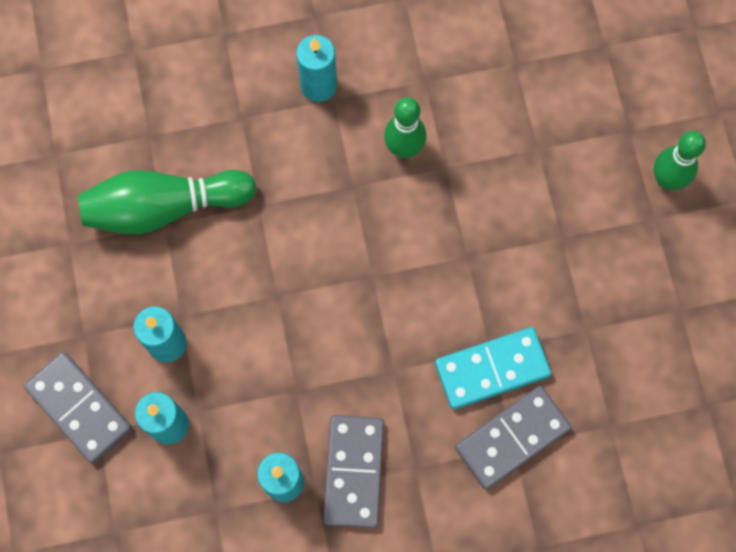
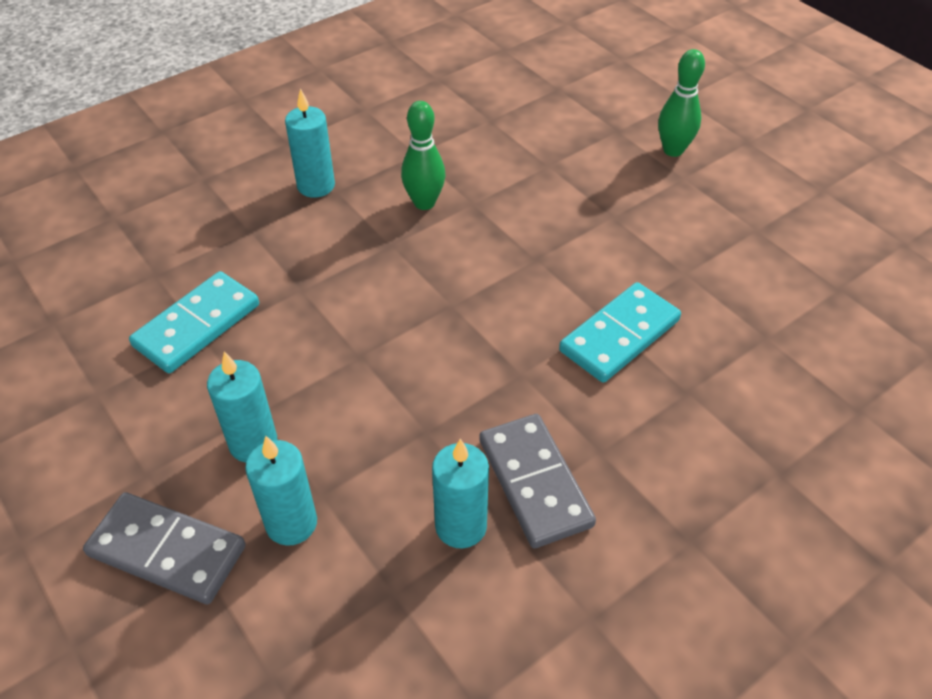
camera: 25 degrees left, 25 degrees down
(164, 207) = (197, 325): green bowling pin -> turquoise domino
(512, 438) = (680, 384): grey domino -> none

